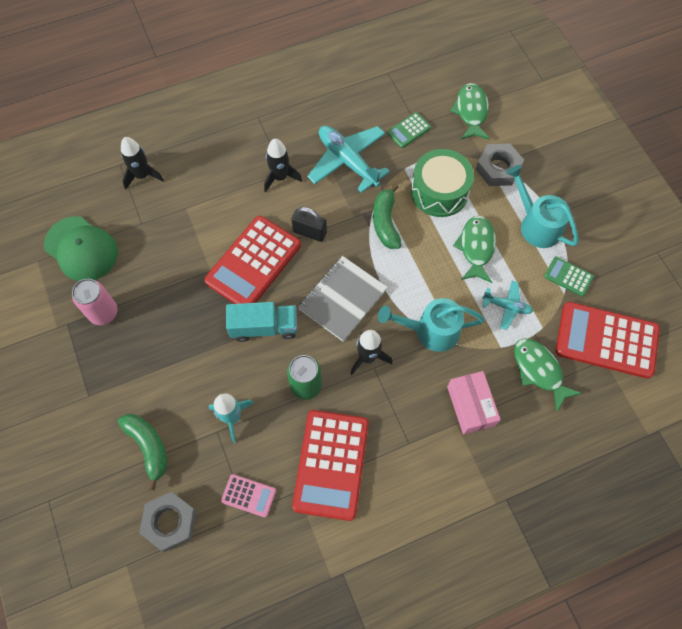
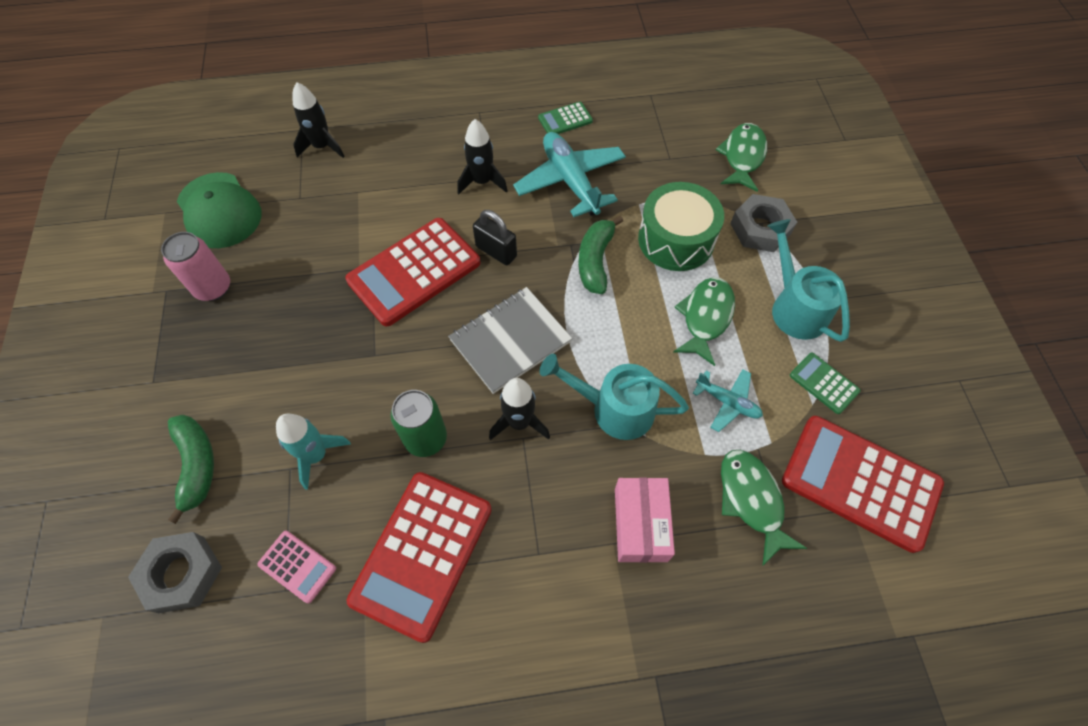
camera: 15 degrees right, 5 degrees down
(264, 327) = (399, 351): turquoise truck -> none
(409, 130) = (657, 162): green calculator -> green calculator (565, 120)

